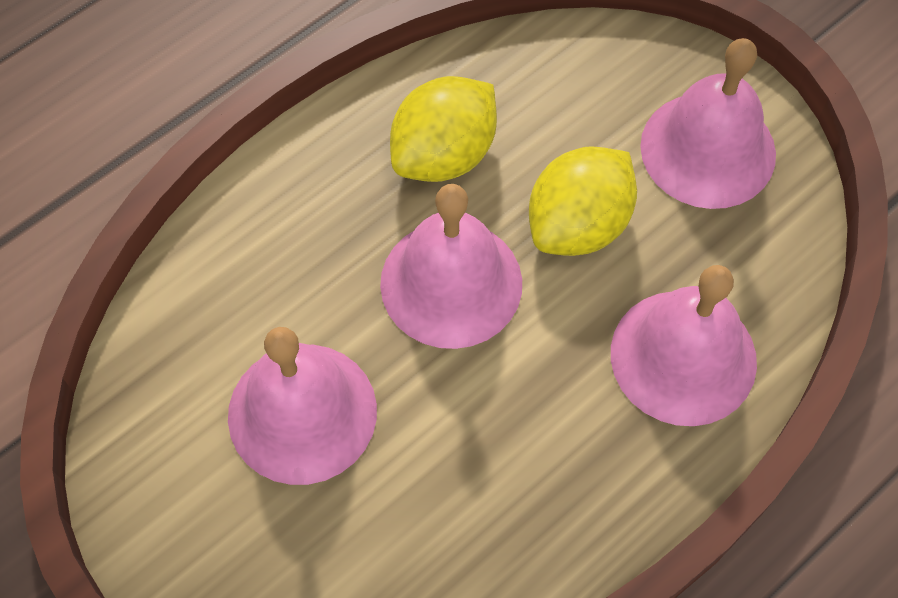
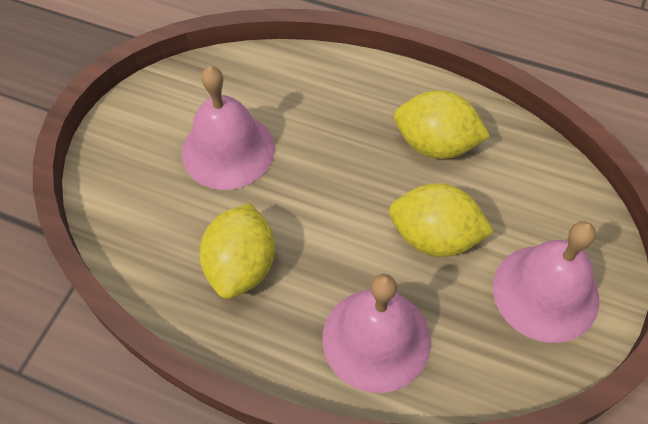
camera: 65 degrees right, 5 degrees down
(451, 283) = (351, 186): pink bell -> none
(503, 472) = (242, 266): none -> yellow lemon

